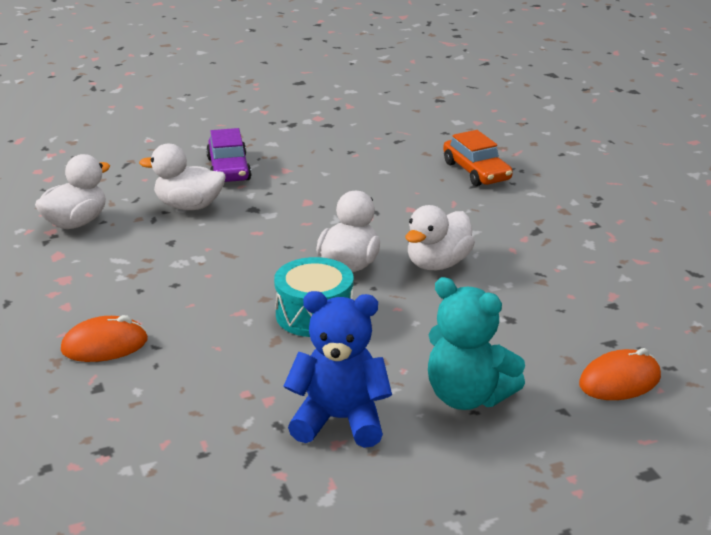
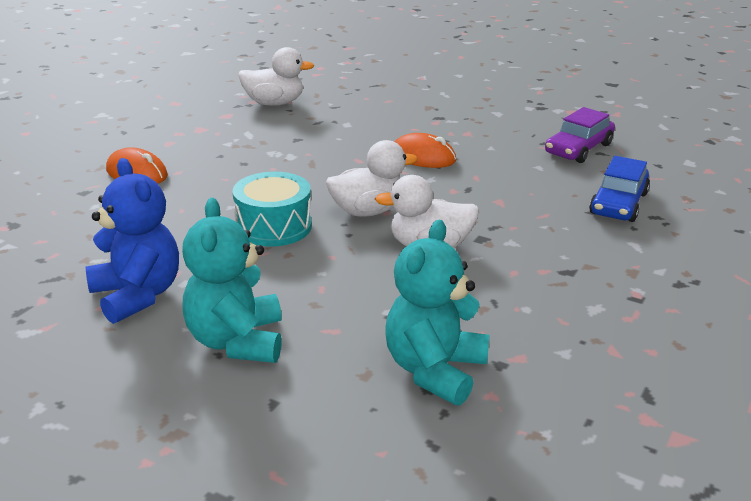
camera: 50 degrees right, 0 degrees up
(189, 206) = (354, 125): white duck -> none
(228, 169) = (430, 115): purple car -> purple car (578, 149)
(476, 171) = (618, 203): orange car -> blue car
(594, 331) = (434, 370): none -> turquoise teddy bear
(619, 381) = (364, 419): orange mouse -> orange mouse (423, 157)

